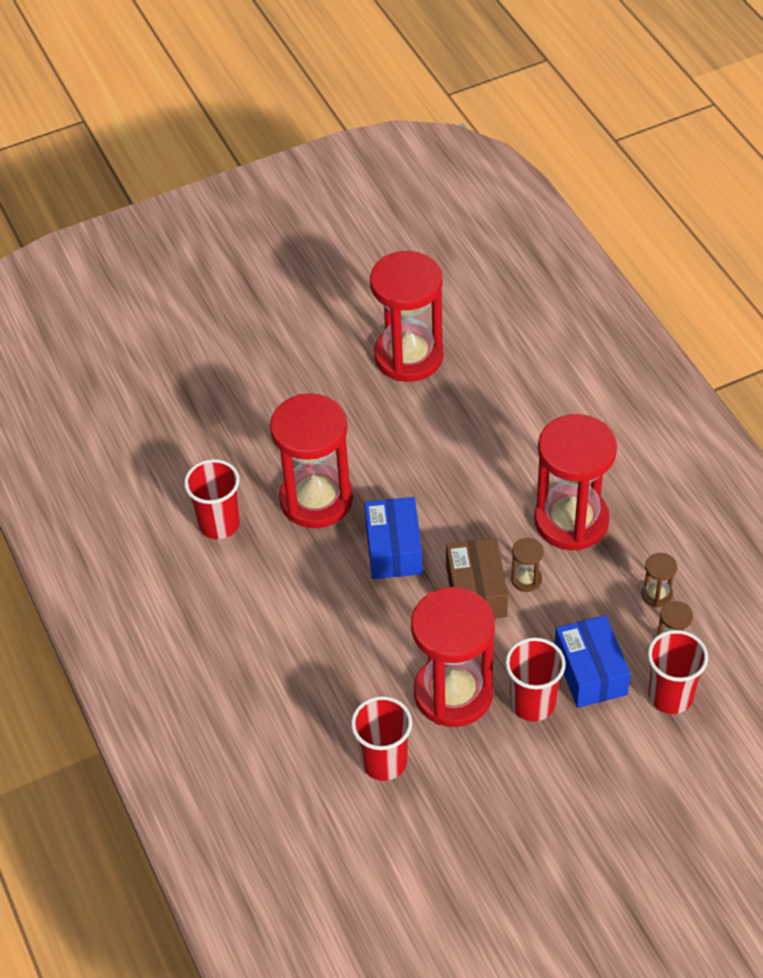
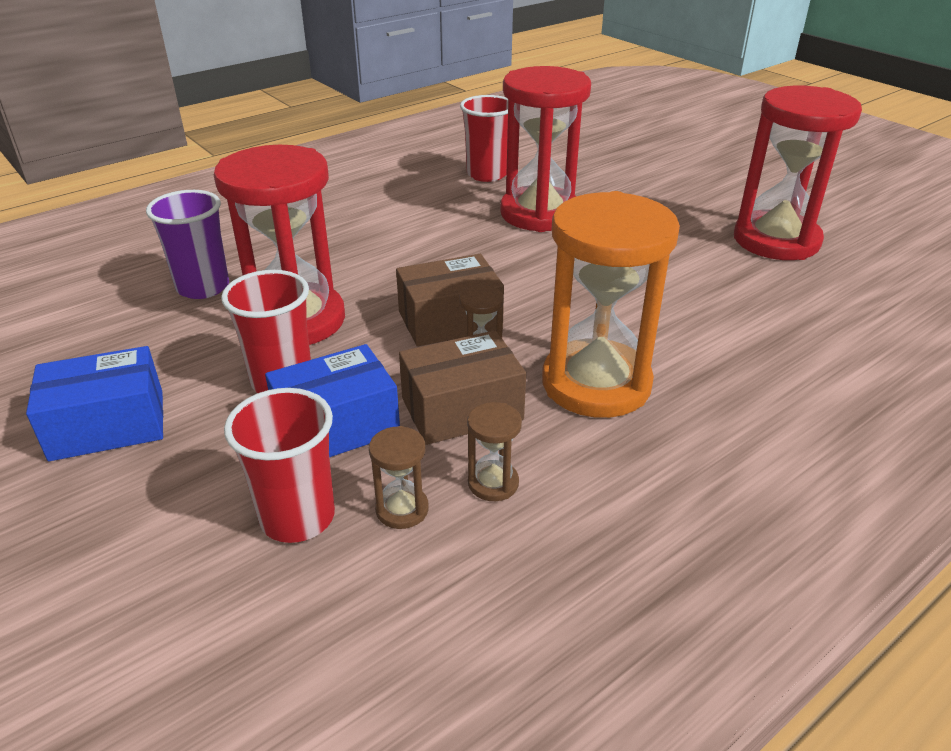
camera: 75 degrees right, 15 degrees down
(384, 762) = (203, 287): red cup -> purple cup
(394, 549) = (493, 262): blue box -> blue box (108, 425)
(571, 521) = (596, 383): red hourglass -> orange hourglass
(584, 600) = (462, 409): none -> brown box

